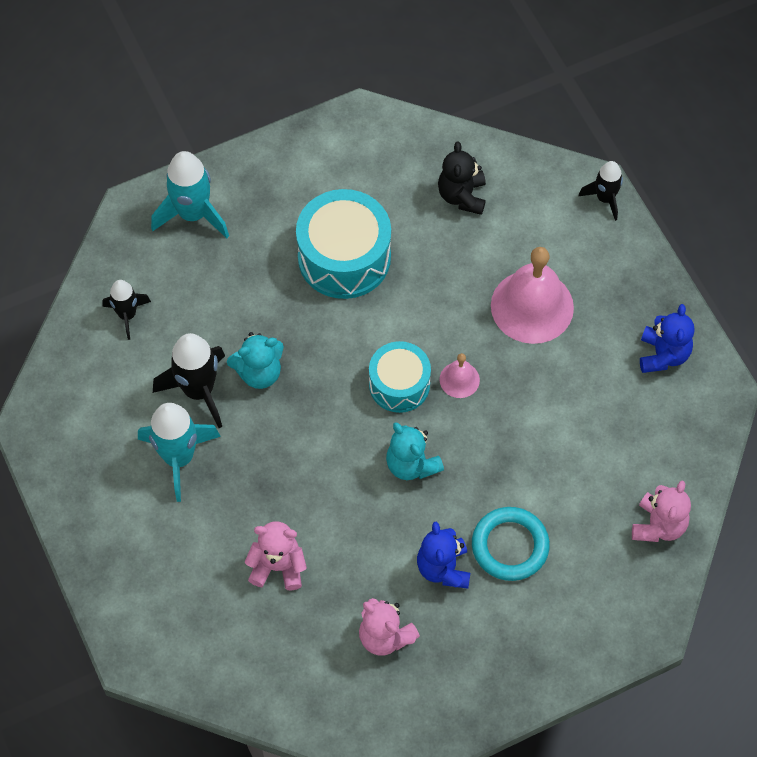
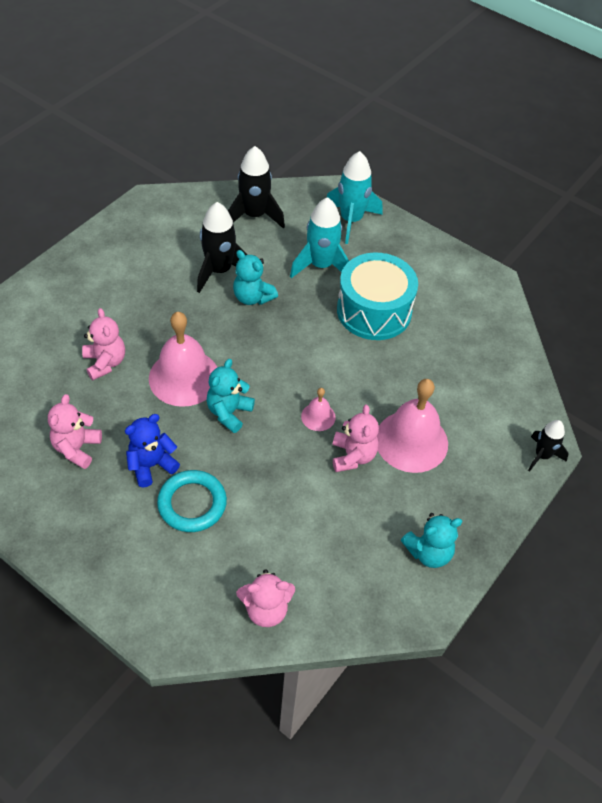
camera: 60 degrees right, 10 degrees down
(127, 315) = (254, 216): black rocket -> black rocket, size x1.65
(179, 457) = (163, 279): turquoise rocket -> turquoise rocket (321, 266)
(341, 491) = (184, 377): none -> pink bell
(399, 384) = (291, 380): turquoise drum -> none
(462, 196) = (474, 361): black teddy bear -> none
(524, 369) = (353, 456): none -> pink teddy bear
(663, 355) = (428, 552): blue teddy bear -> turquoise teddy bear

